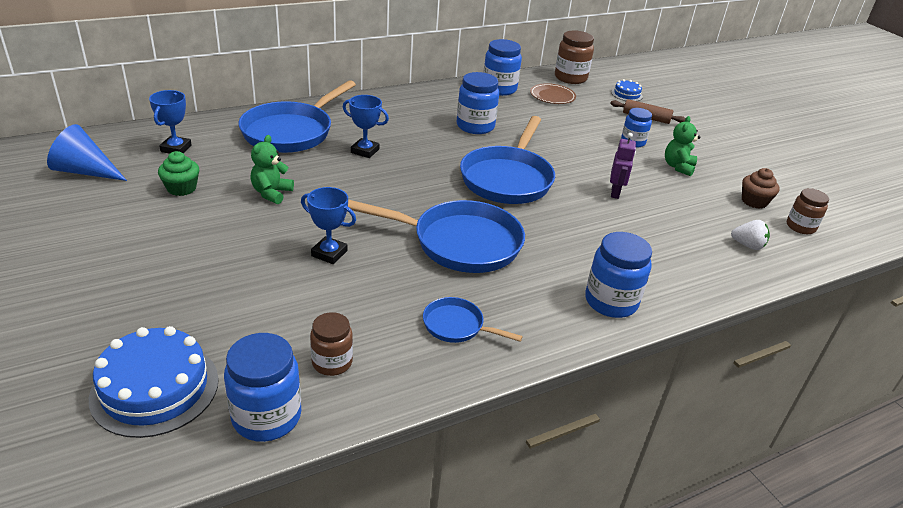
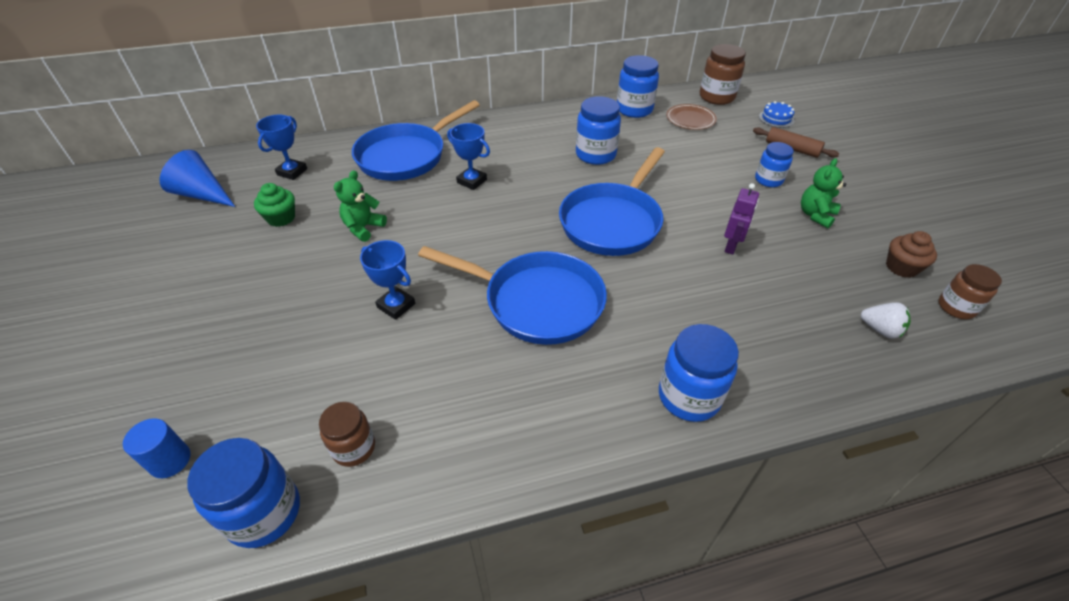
camera: 15 degrees right, 10 degrees up
(155, 388) = (170, 460): blue cake -> blue cylinder
(457, 326) = (501, 413): blue pan -> none

